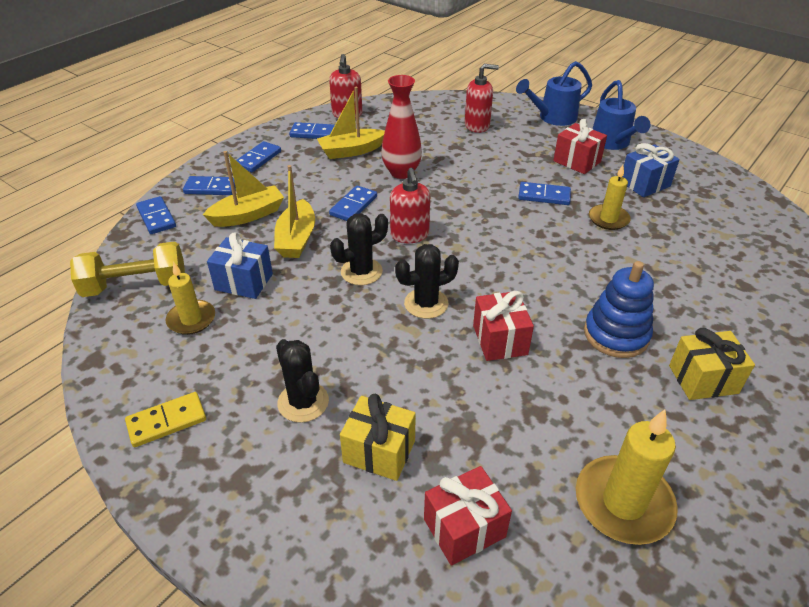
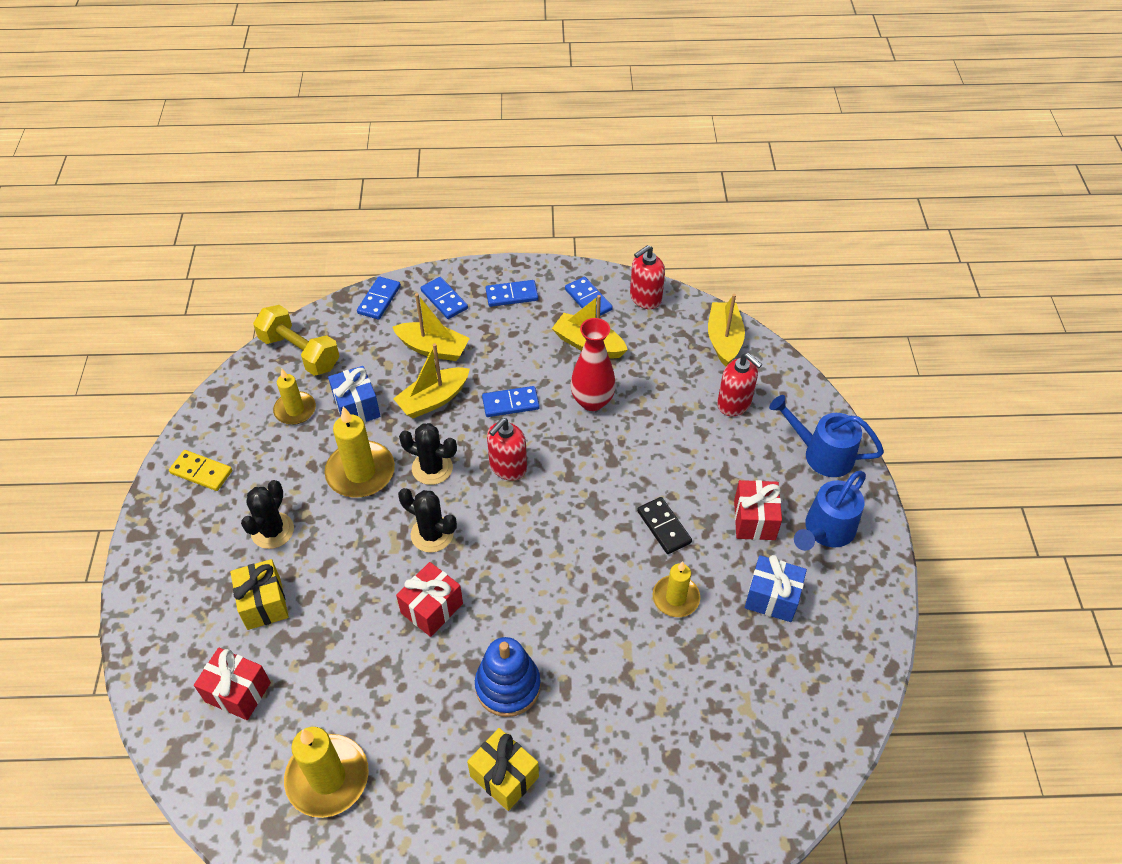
camera: 50 degrees right, 10 degrees up
(313, 313) = (360, 472): none -> yellow candle
(422, 106) = (724, 339): none -> yellow boat
(544, 196) = (664, 527): blue domino -> black domino

